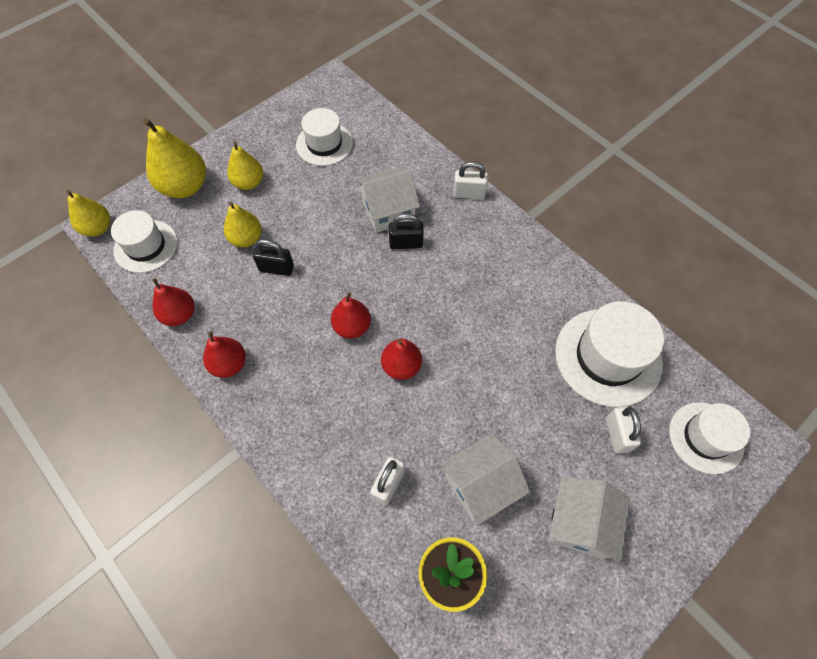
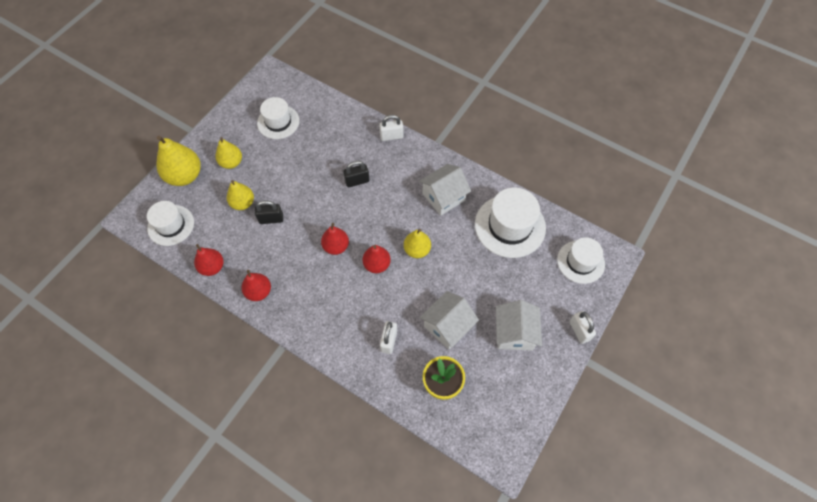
camera: 15 degrees left, 0 degrees up
(98, 228) = (130, 220): yellow pear -> yellow pear (417, 250)
(388, 211) = (338, 161): white house -> white house (443, 197)
(617, 434) = (526, 273): white padlock -> white padlock (579, 331)

